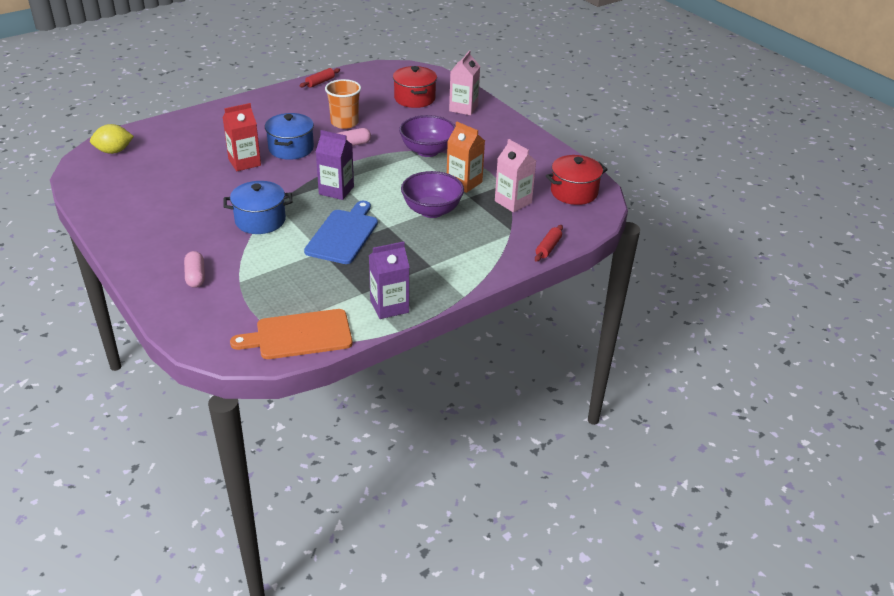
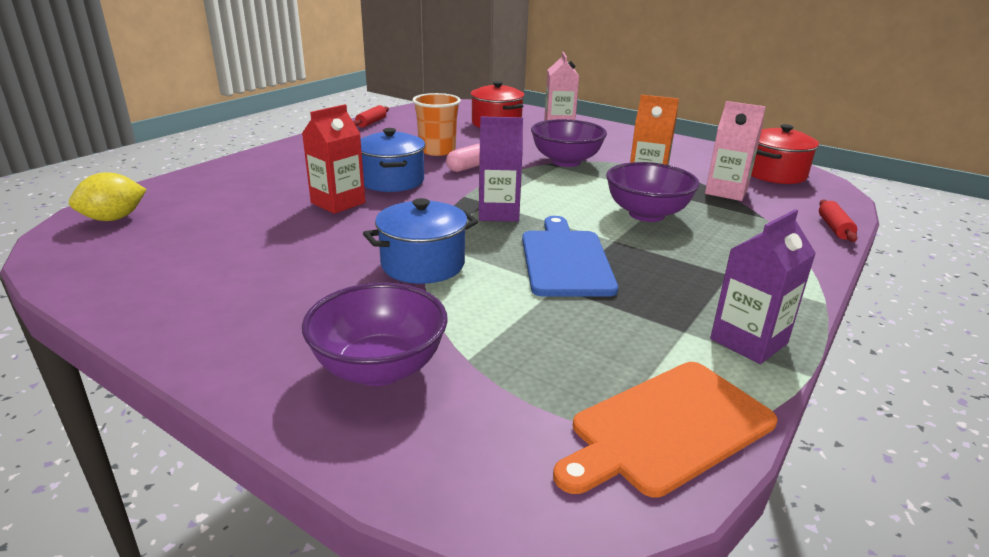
camera: 20 degrees left, 10 degrees down
(195, 276) = (379, 368): pink capsule -> purple bowl

